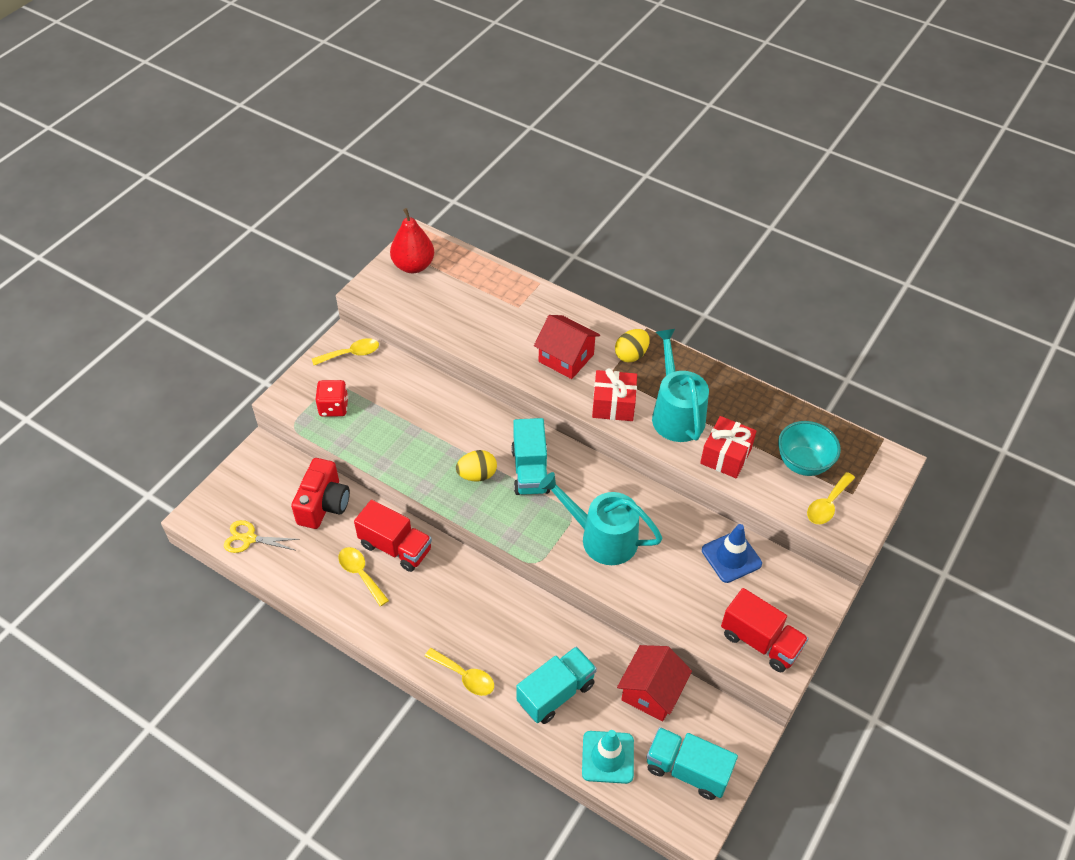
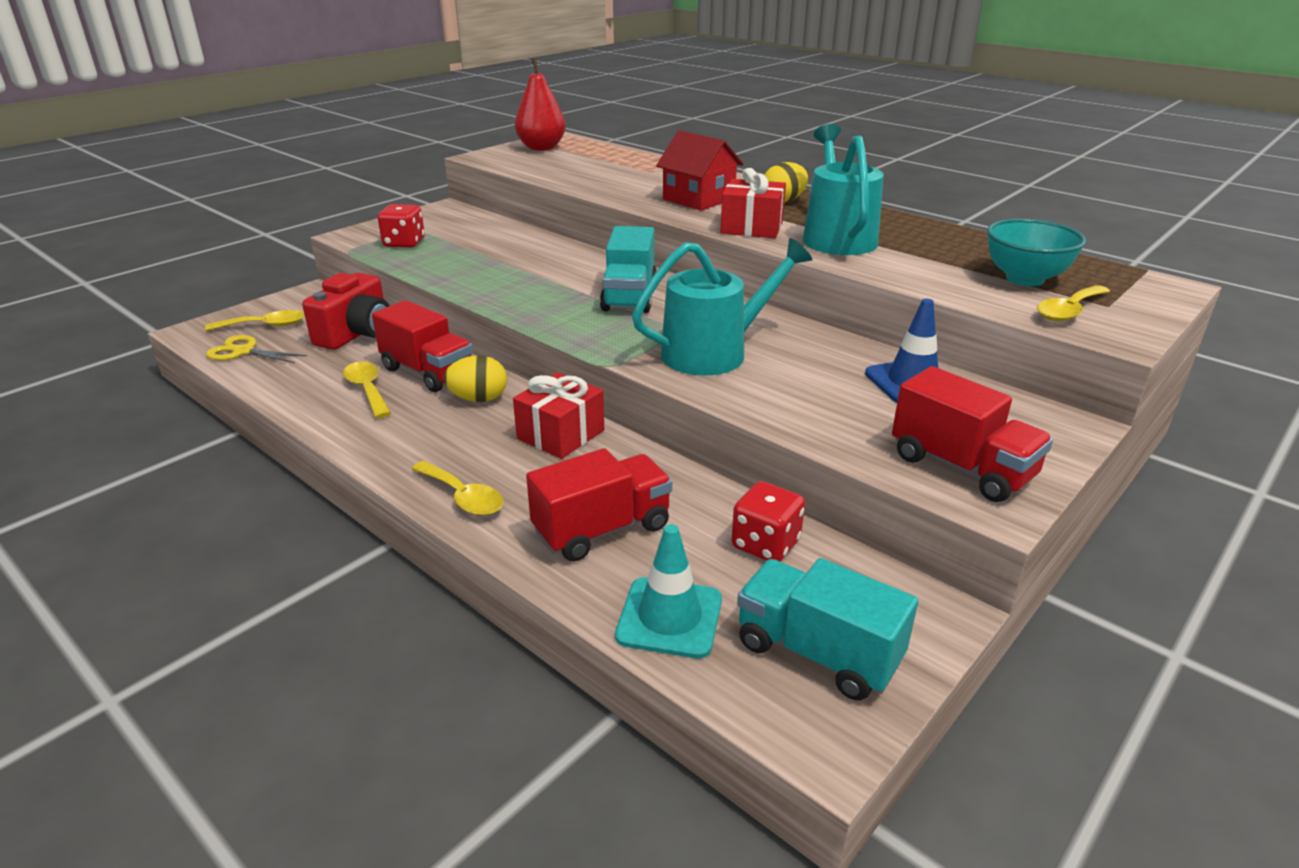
camera: 10 degrees right, 20 degrees down
(351, 354) = (448, 215): yellow spoon -> yellow spoon (265, 326)
(477, 475) = (556, 295): yellow egg -> yellow egg (478, 399)
(556, 693) = (602, 529): turquoise truck -> red truck
(602, 538) = (714, 352): turquoise watering can -> turquoise watering can turned 120 degrees clockwise
(651, 692) = (765, 544): red house -> red dice
(725, 456) = (906, 267): red gift -> red gift (560, 434)

